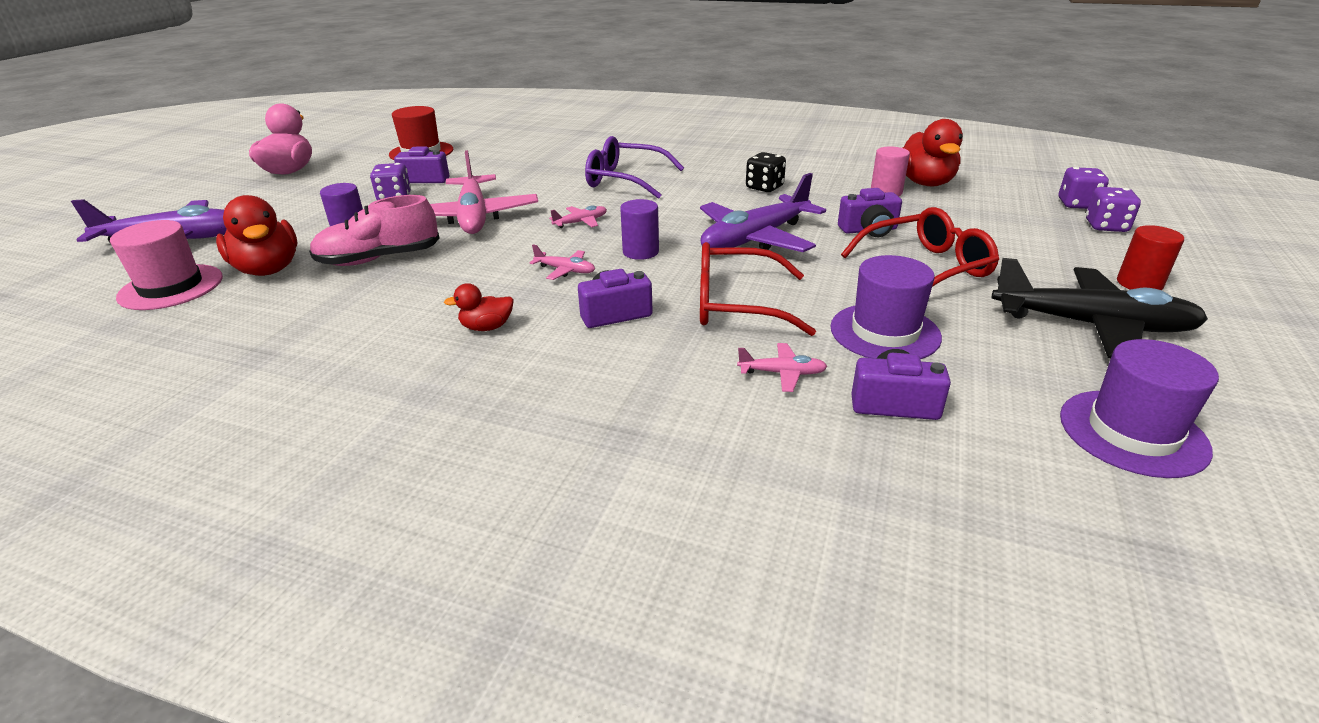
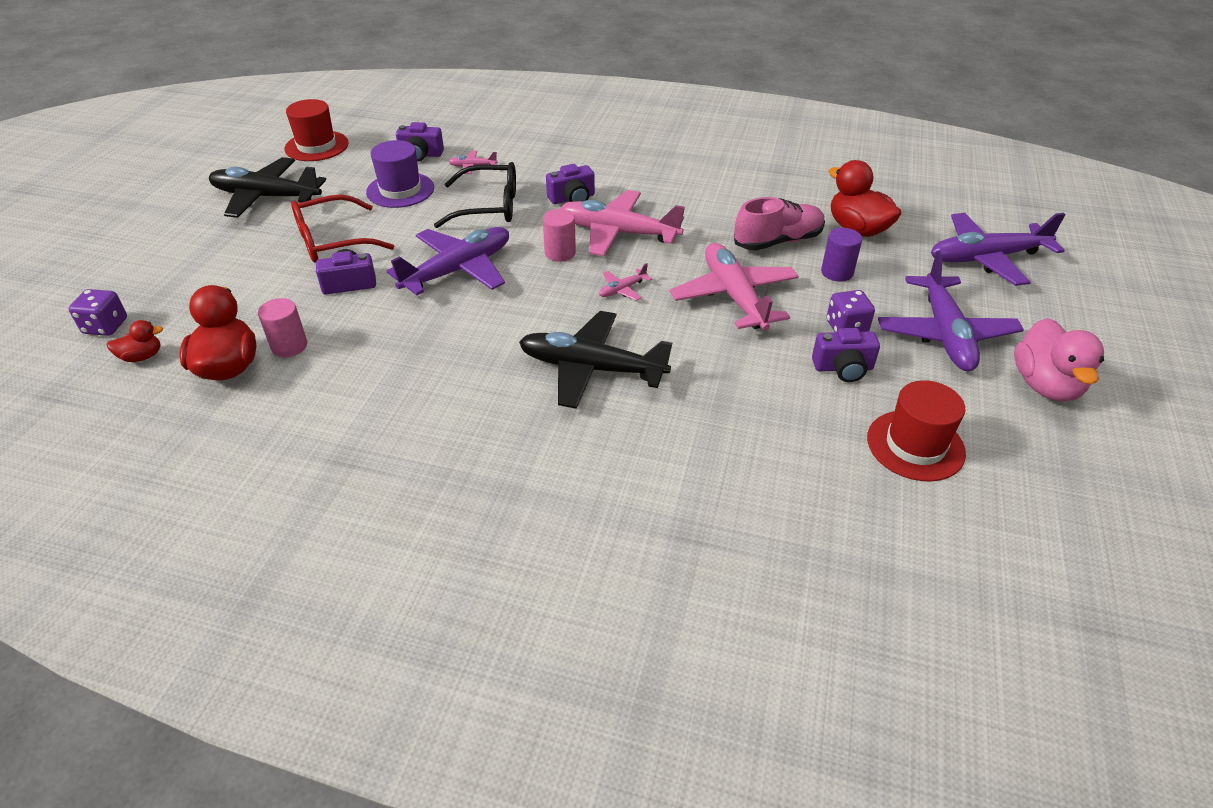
camera: 175 degrees right, 10 degrees up
(171, 287) = (909, 212): pink hat -> none
(316, 194) = (945, 334): none -> purple plane
(487, 327) = (653, 188): red duck -> red duck (142, 357)
(565, 270) = (617, 233): pink plane -> pink plane, size x2.34
(625, 180) = (591, 369): purple glasses -> black plane
(640, 252) = (560, 253): purple cylinder -> pink cylinder
(736, 304) = (489, 207): red glasses -> black glasses
(764, 187) = (423, 354): black dice -> none
(1106, 226) = (125, 292): purple dice -> none
(1132, 432) = (316, 146): purple hat -> red hat
(1139, 284) = (189, 229): red cylinder -> none

